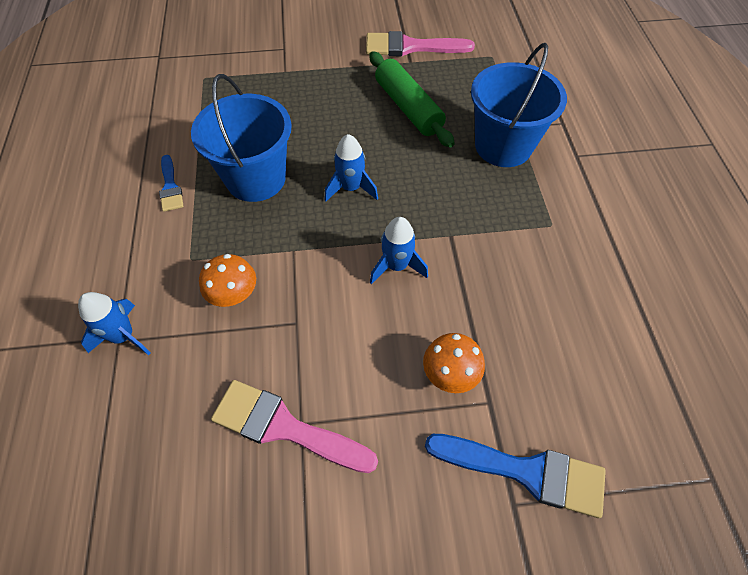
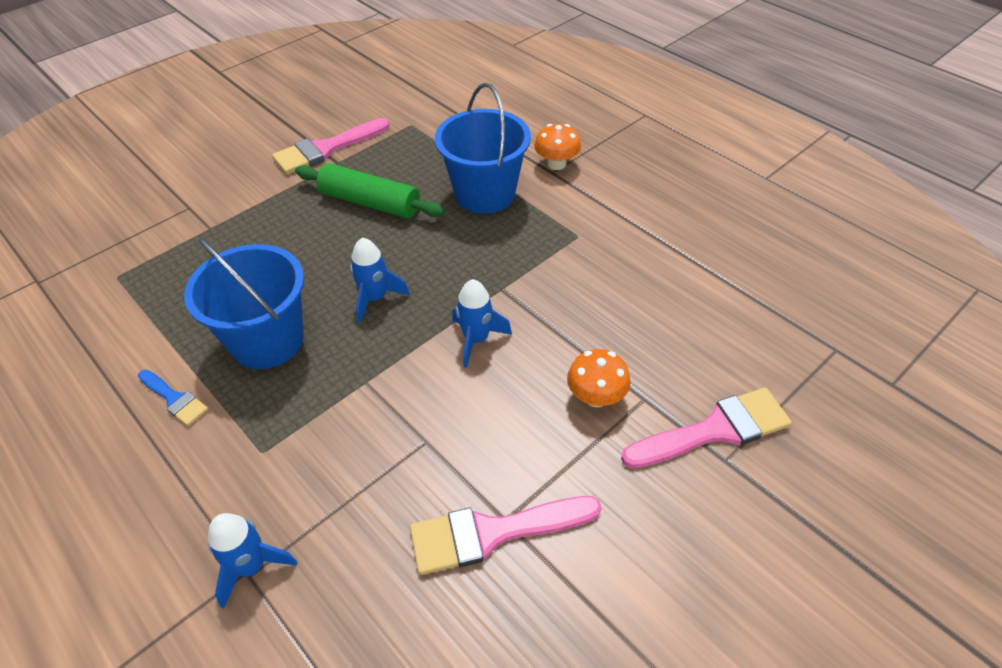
camera: 35 degrees left, 10 degrees down
(234, 294) = (339, 455): orange mushroom -> orange mushroom (556, 164)
(526, 472) = (714, 430): blue brush -> pink brush

